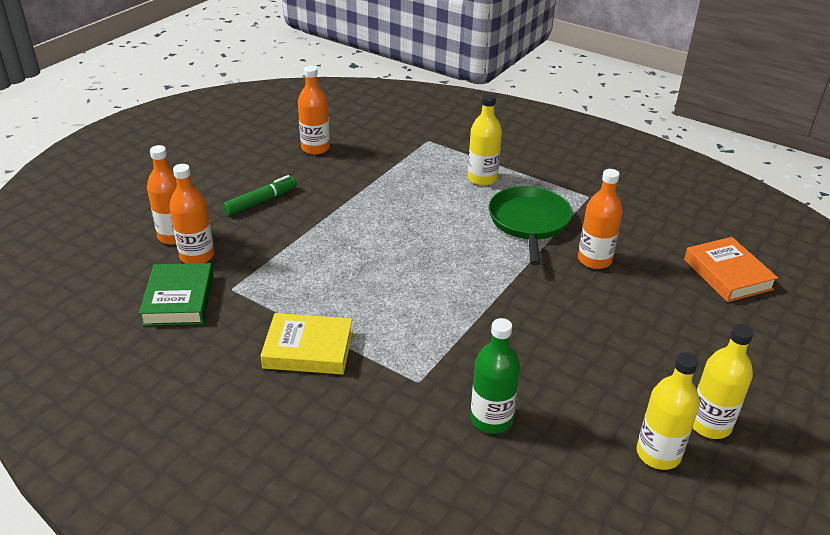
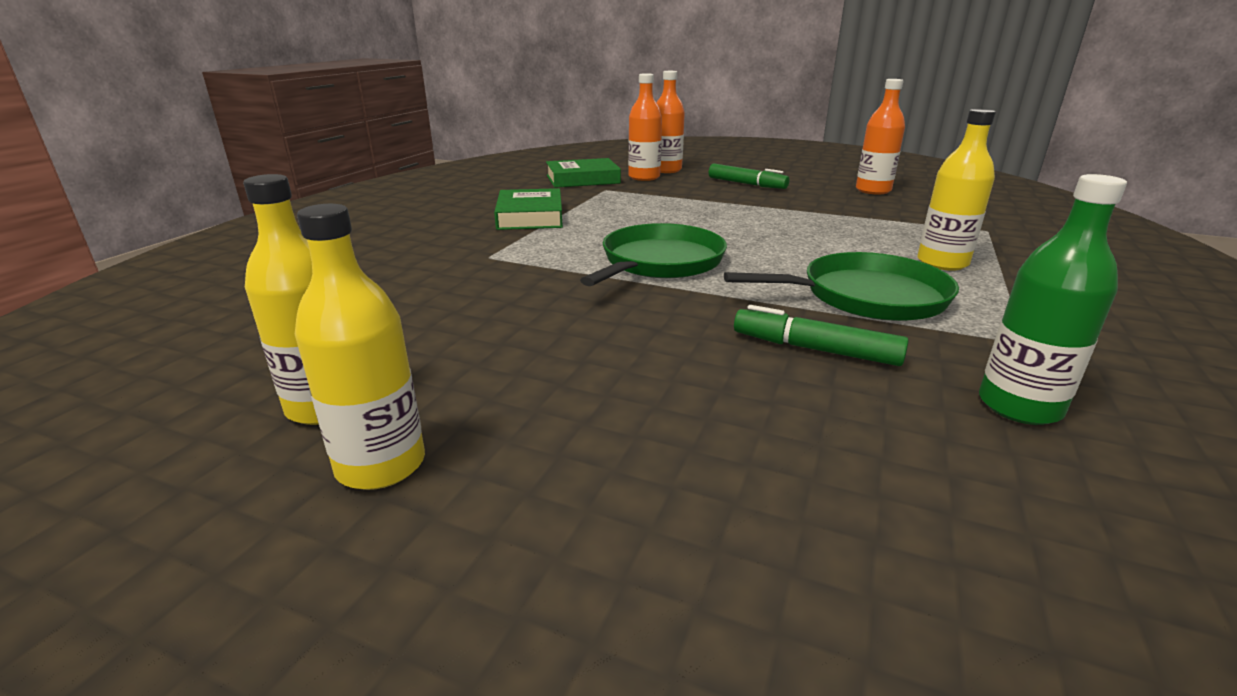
camera: 80 degrees right, 10 degrees down
(308, 349) = (530, 216): yellow book -> green book
(454, 290) = (659, 262): none -> green pan
(491, 419) = (424, 292): green bottle -> green bottle (1019, 406)
(594, 260) = (816, 349): orange bottle -> green marker
(727, 274) = (931, 527): orange book -> none

